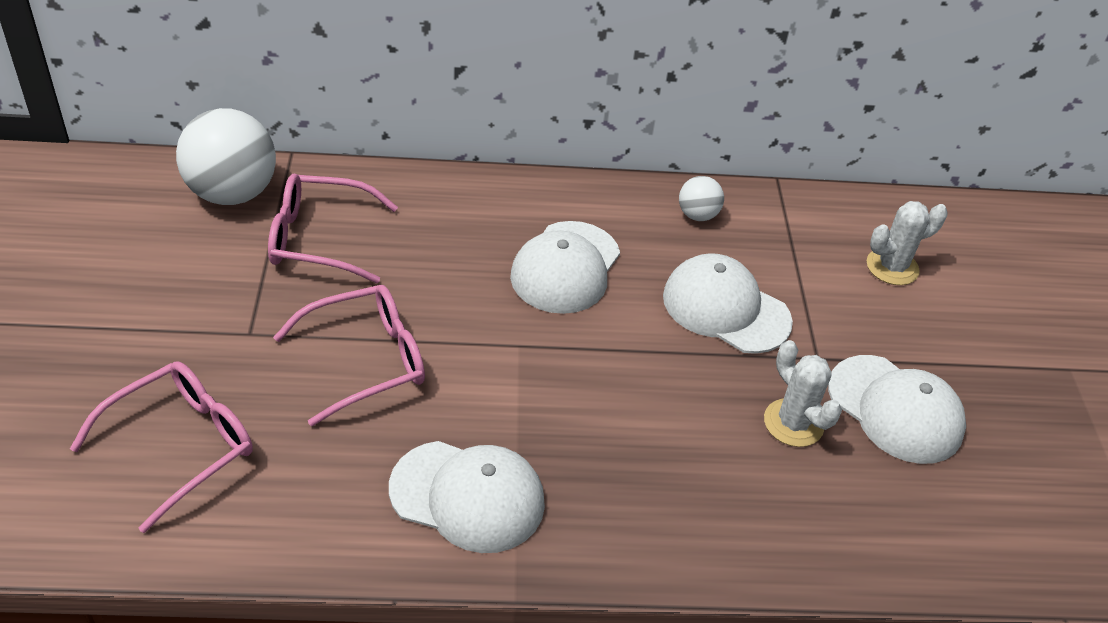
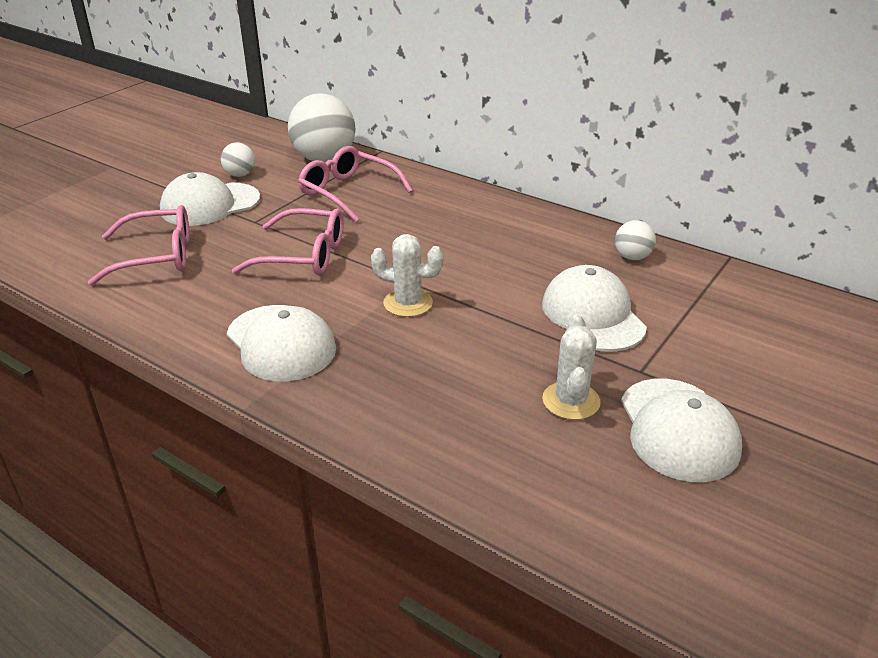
camera: 40 degrees right, 10 degrees down
(145, 263) = (240, 175): none -> white ball
(565, 267) = (492, 254): white cap -> white cap (210, 204)
(892, 267) = (782, 341): white cactus -> white cactus (408, 303)

